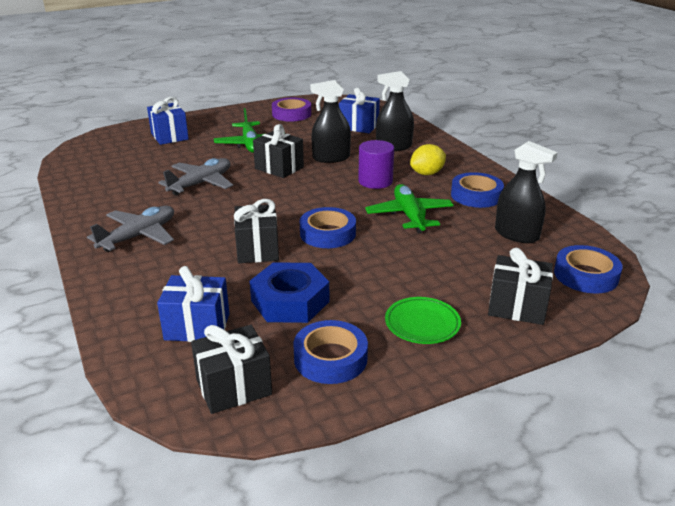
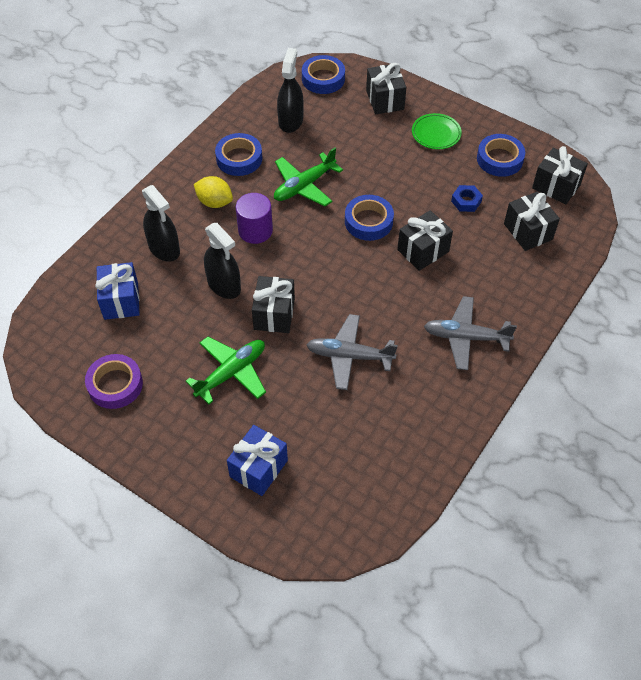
camera: 120 degrees left, 25 degrees up
(197, 326) = (528, 231): blue gift -> black gift
(290, 301) = (466, 201): blue nut -> blue nut, size x0.53

